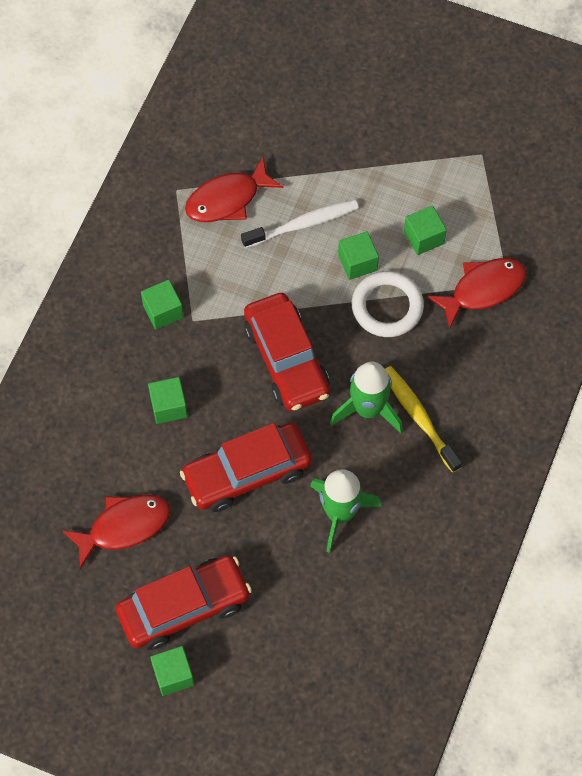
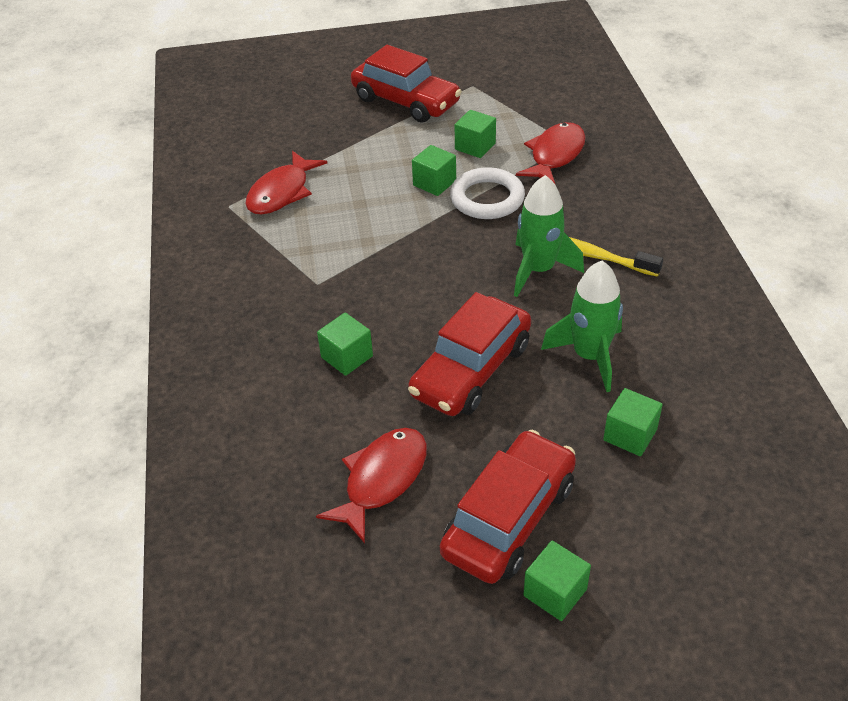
camera: 30 degrees left, 20 degrees down
(163, 311) = (282, 290): green cube -> green cube (630, 435)
(286, 359) = (431, 270): red car -> red car (406, 101)
(303, 224) = (364, 180): white toothbrush -> none

